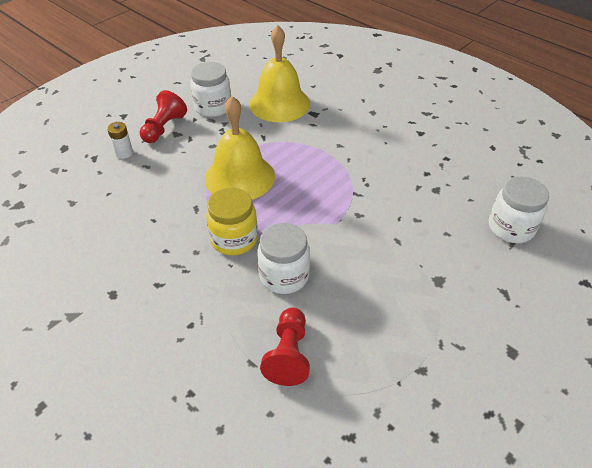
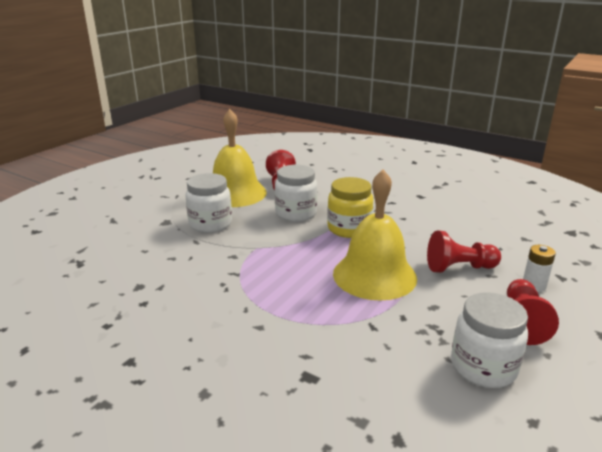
camera: 170 degrees right, 20 degrees down
(165, 176) = (459, 268): none -> red pawn
(279, 103) = (376, 390): yellow bell -> yellow bell (235, 193)
(511, 228) = (73, 260): white jar -> white jar (210, 224)

